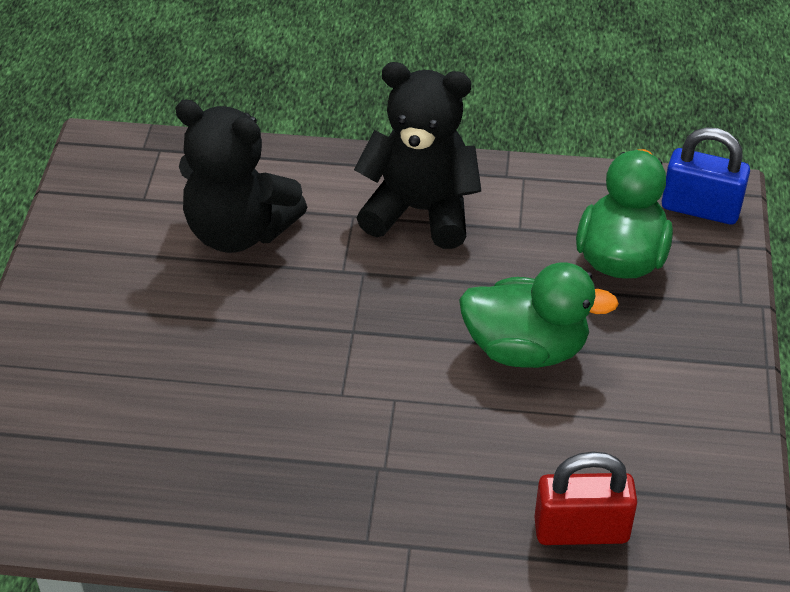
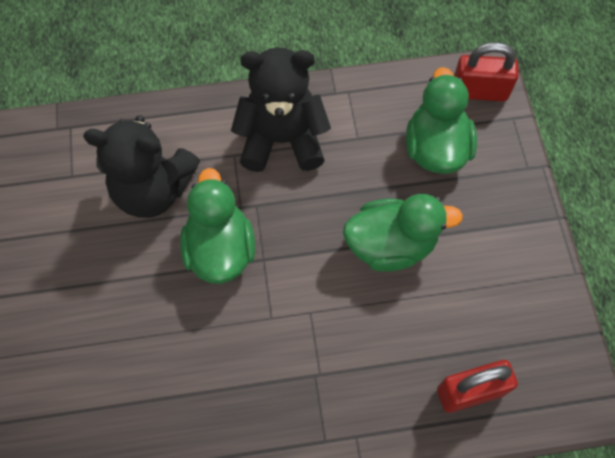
camera: 15 degrees left, 20 degrees up
(301, 308) = (220, 249): none -> green duck
(700, 208) = (479, 91): blue padlock -> red padlock

